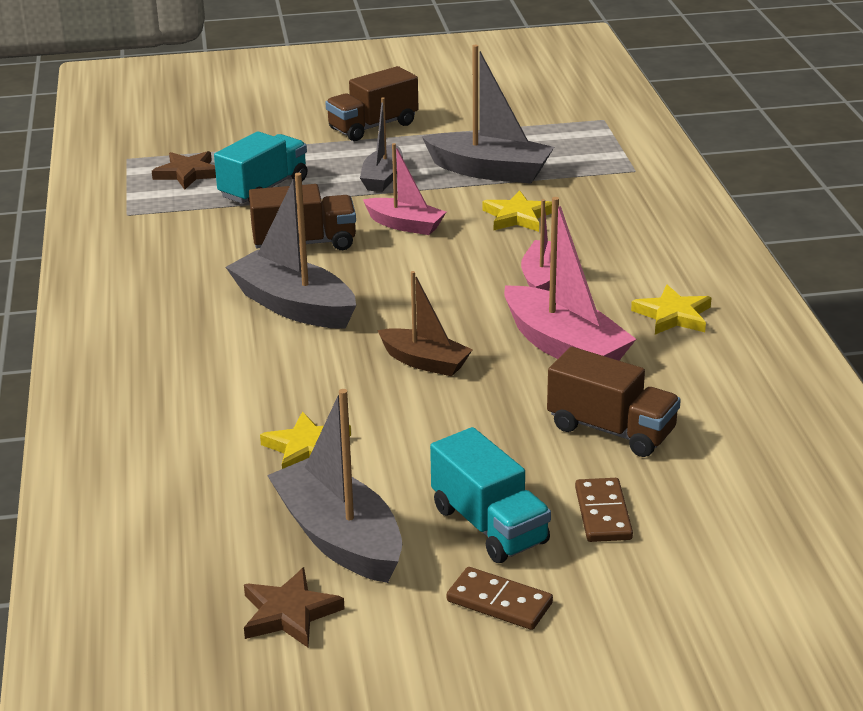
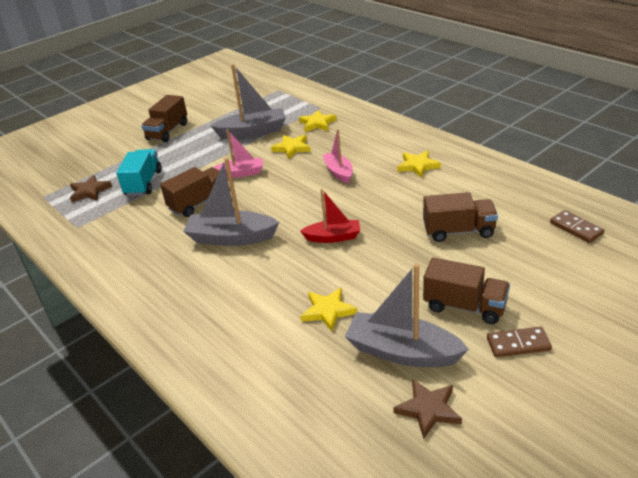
camera: 30 degrees left, 5 degrees up
(382, 178) = (202, 154): grey boat -> none
(425, 362) = (333, 237): brown boat -> red boat
(489, 525) = (464, 306): turquoise truck -> brown truck
(564, 347) = (389, 201): pink boat -> none
(599, 194) = (317, 123): none -> yellow star
(603, 513) = (506, 273): brown domino -> brown domino (576, 228)

